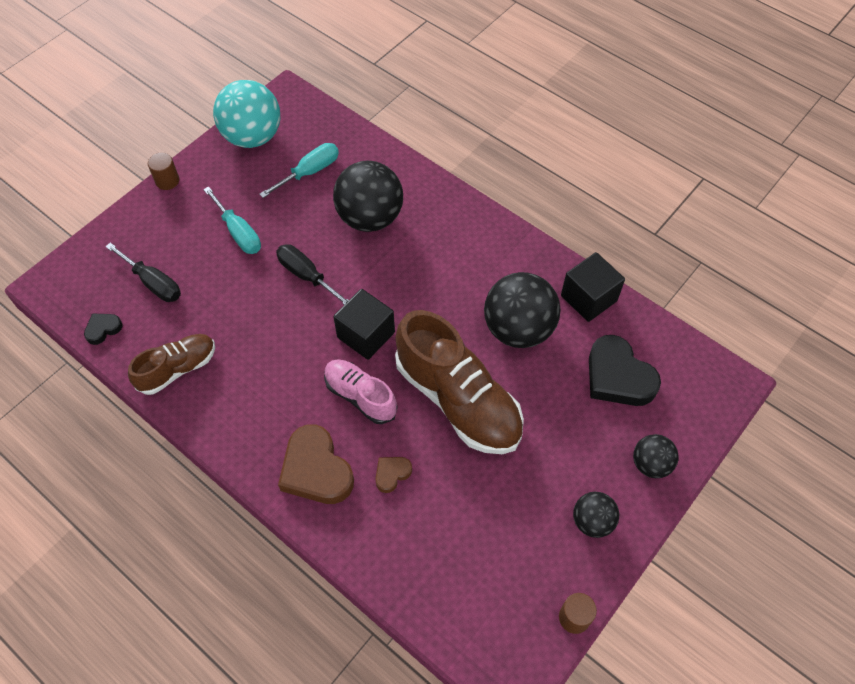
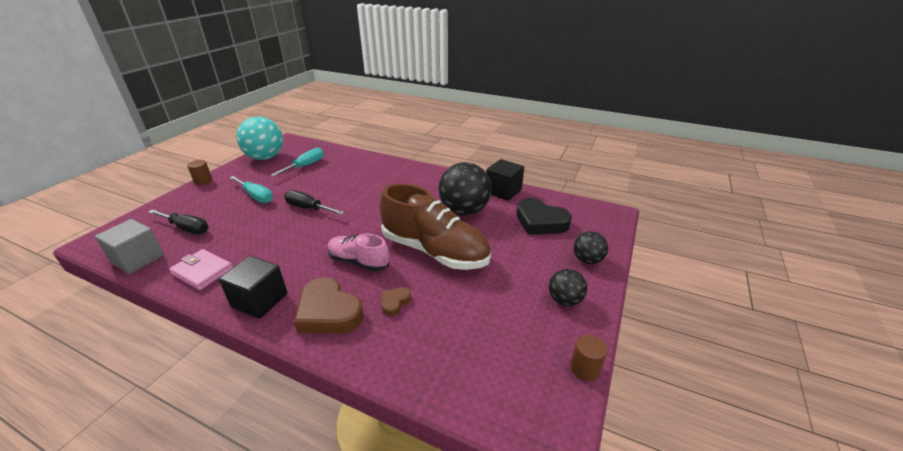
camera: 15 degrees left, 25 degrees down
(103, 329) = (138, 259): black heart -> grey cube
(178, 369) = (203, 271): brown shoe -> pink wallet
(366, 335) = (357, 229): black cube -> black cube (259, 300)
(370, 218) = (349, 178): black ball -> none

